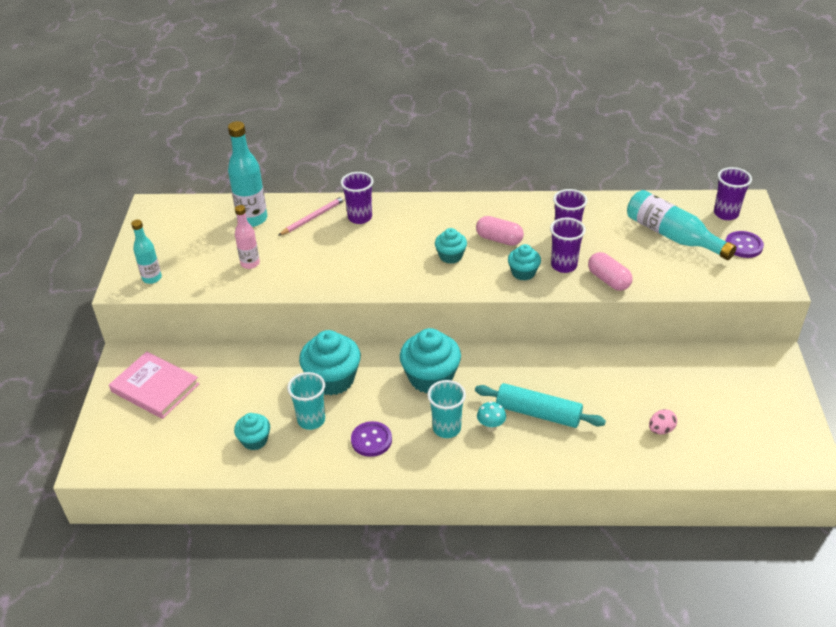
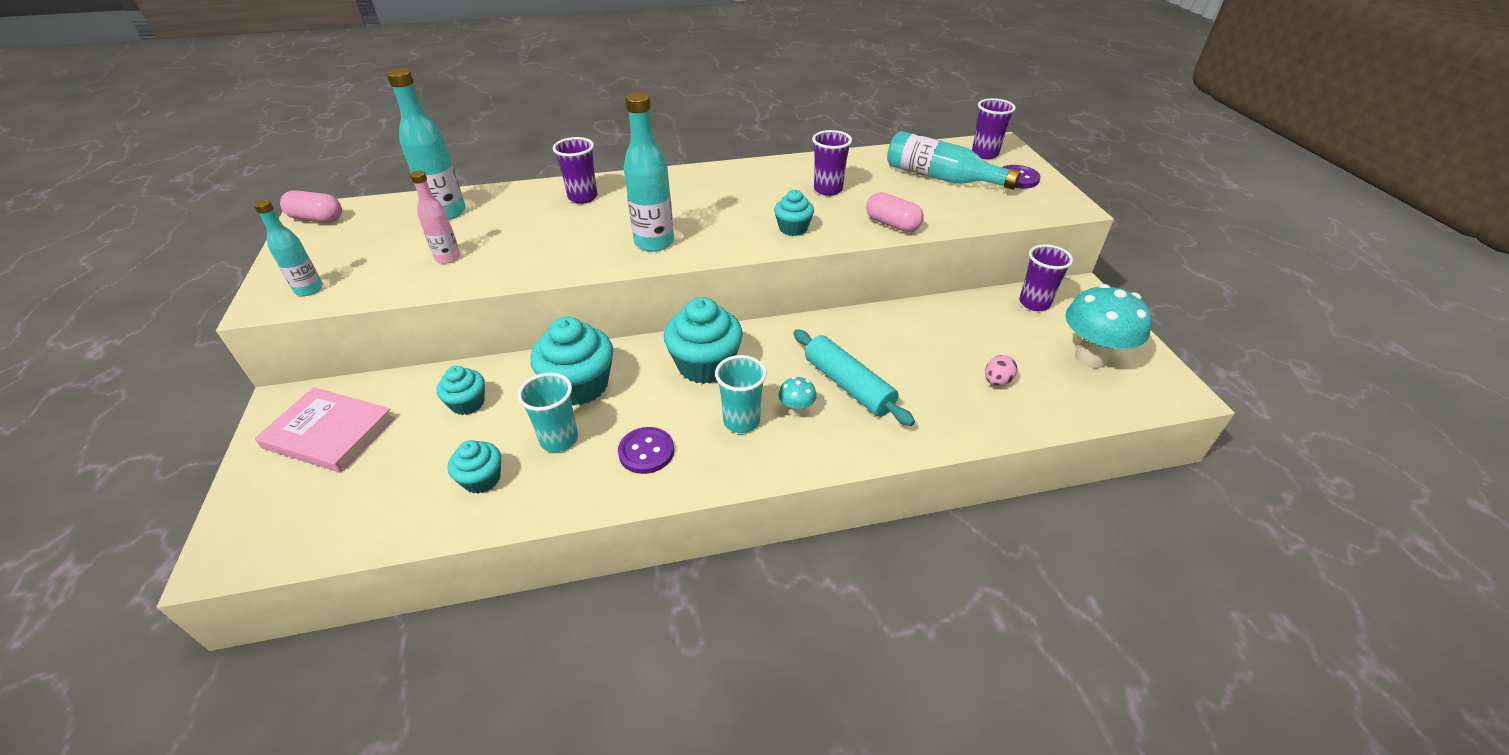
camera: 15 degrees left, 0 degrees up
(313, 217) = (525, 203): pink pencil -> none
(407, 271) = (654, 242): none -> turquoise bottle
(450, 256) = (702, 222): turquoise cupcake -> turquoise cupcake (467, 403)
(499, 239) = (753, 200): pink capsule -> pink capsule (317, 219)
(538, 413) = (848, 385): turquoise rolling pin -> turquoise rolling pin turned 45 degrees clockwise
(564, 265) = (836, 216): purple cup -> purple cup (1034, 303)
(752, 422) = (1091, 357): none -> turquoise mushroom

